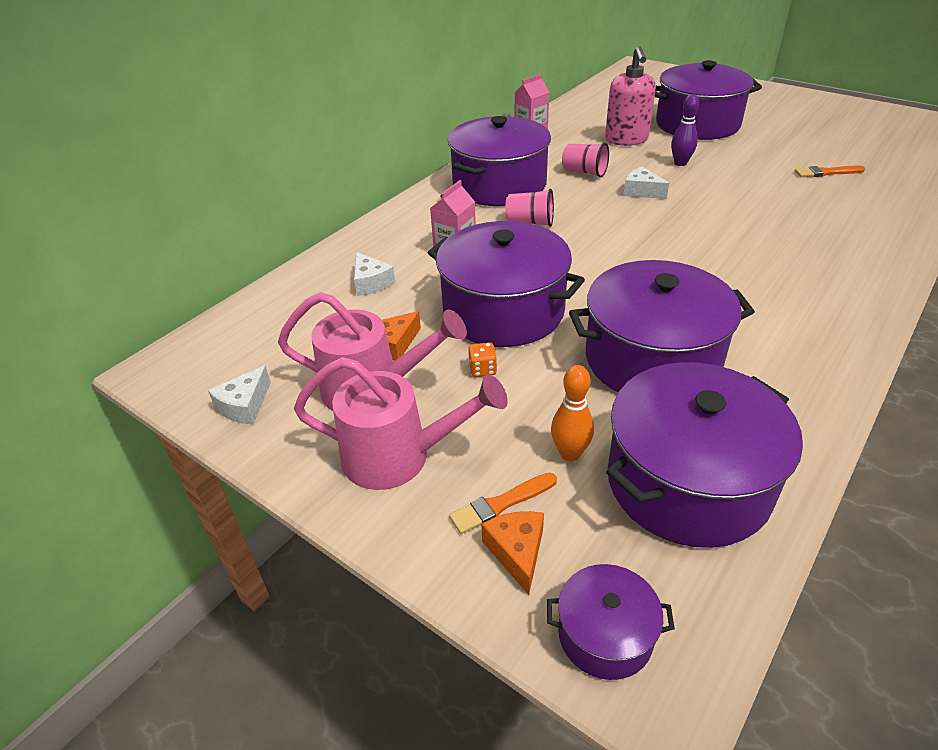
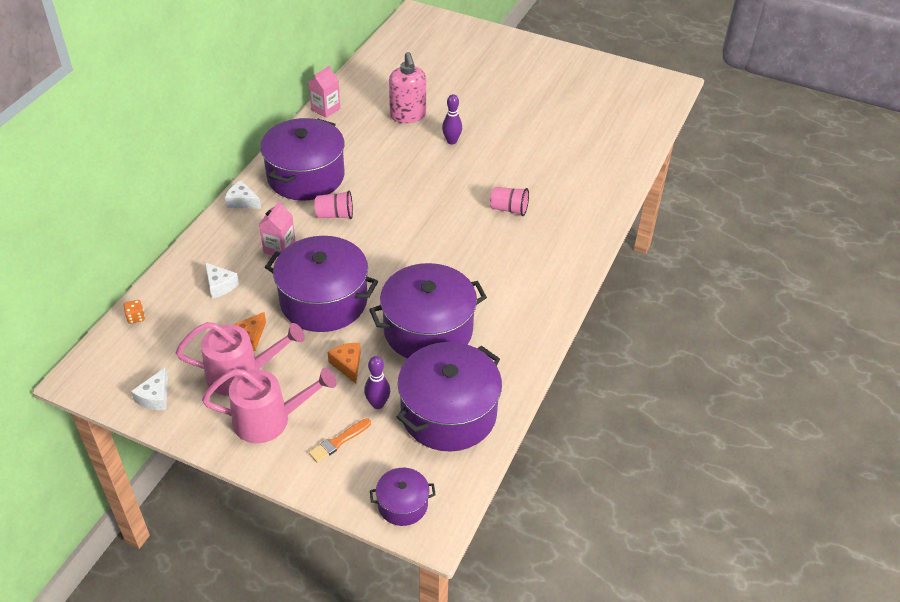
camera: 15 degrees left, 5 degrees up
(482, 369) = (315, 350): orange dice -> orange dice (136, 317)
(517, 552) = (351, 468): orange cheese -> orange cheese (347, 365)
(570, 453) = (378, 404): orange bowling pin -> purple bowling pin
(584, 172) = (374, 156): pink cup -> pink cup (509, 209)
(641, 191) = (420, 175): white cheese -> white cheese (242, 201)
(697, 124) = (467, 93): purple pot -> none
(826, 172) = (562, 145): orange brush -> none

